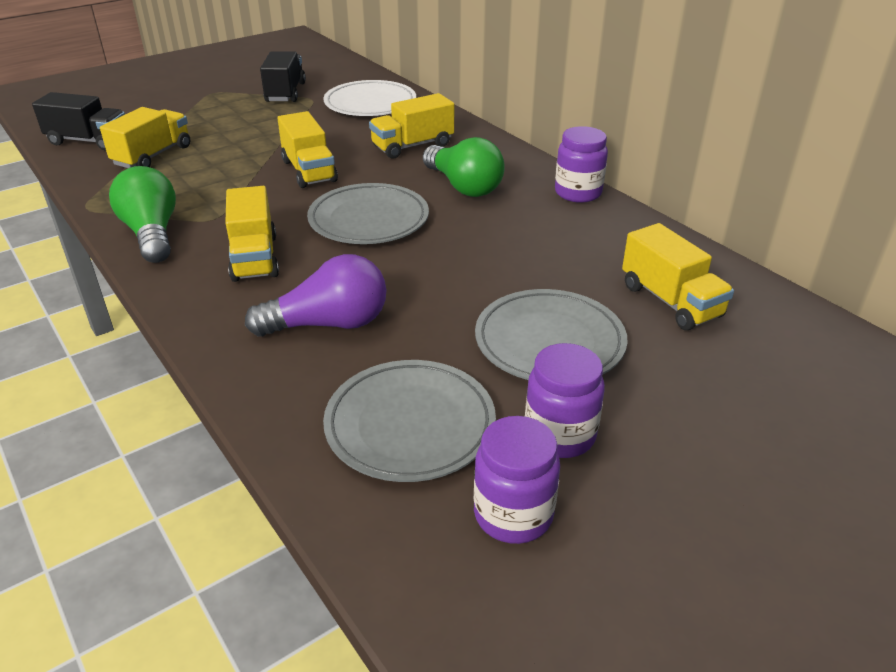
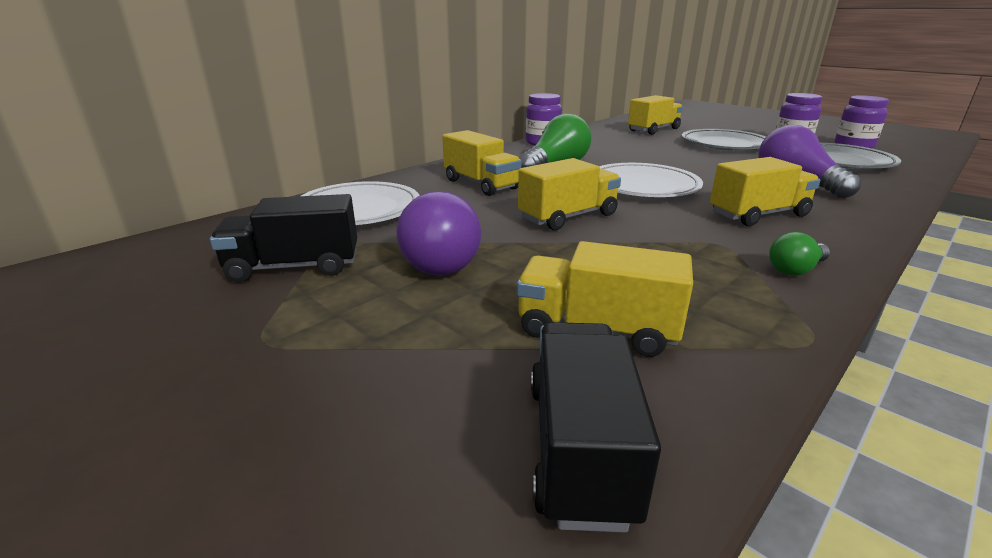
camera: 100 degrees left, 10 degrees down
(152, 233) = (795, 269): green light bulb -> green light bulb, size x0.53
(265, 126) = (444, 259): none -> purple light bulb
(369, 220) = (643, 186): grey plate -> white plate

